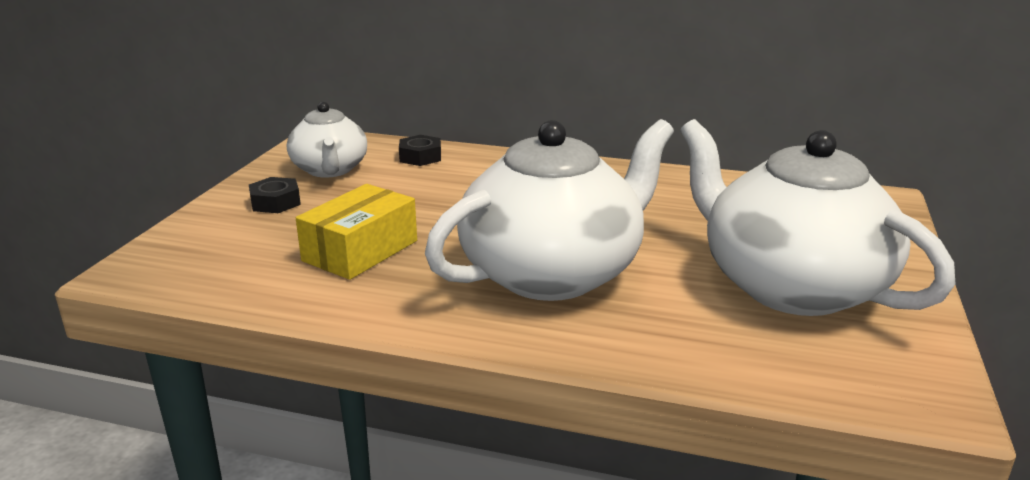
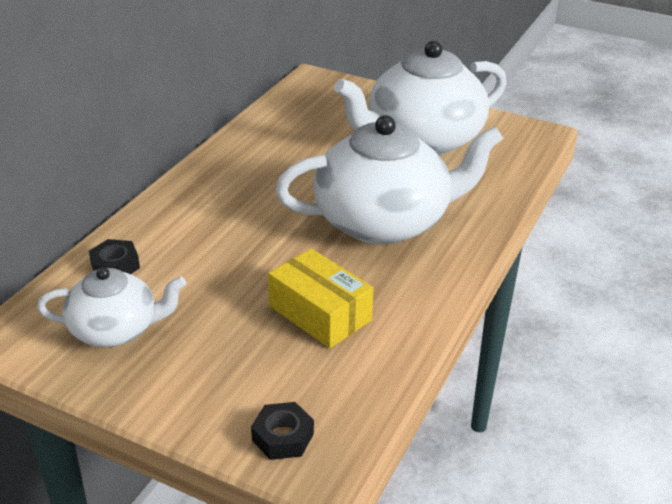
camera: 80 degrees left, 10 degrees up
(275, 202) = (188, 369): black nut -> black nut (283, 437)
(553, 273) = (384, 222): white teapot -> white teapot turned 105 degrees clockwise

